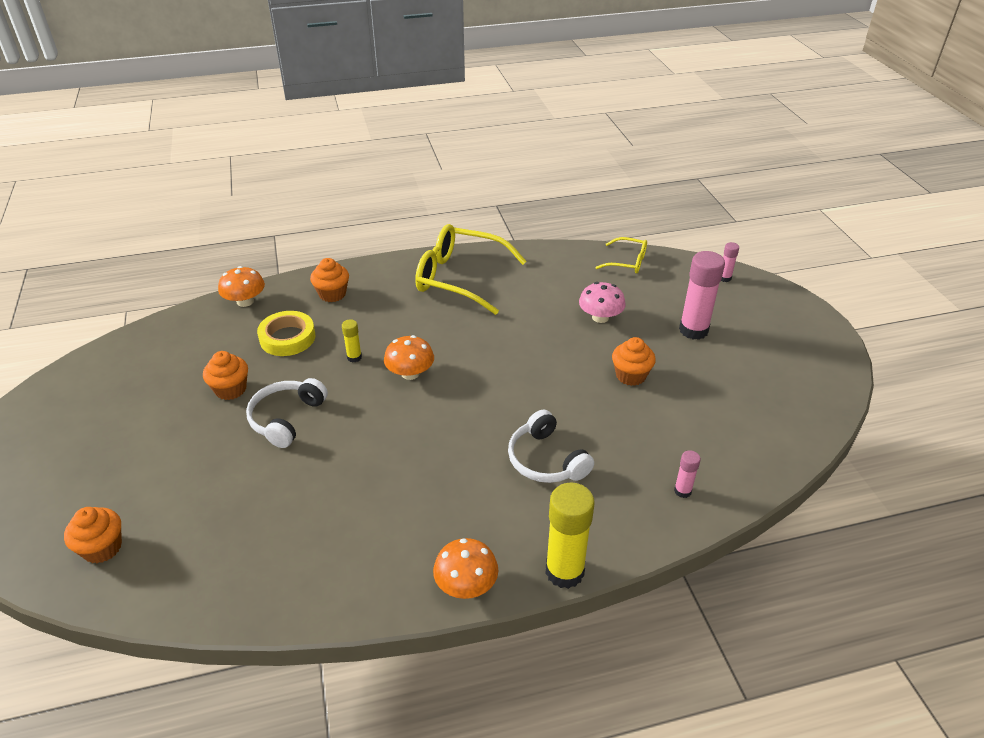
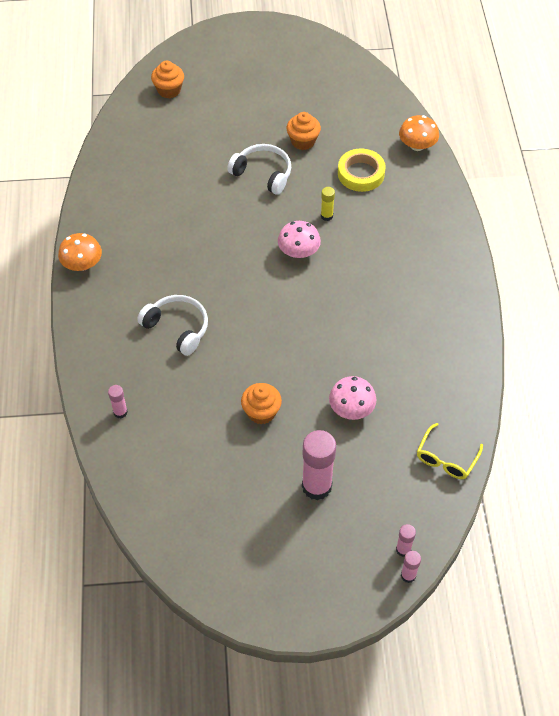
camera: 100 degrees right, 15 degrees up
(332, 294) = (420, 204): orange cupcake -> none
(410, 373) = (298, 251): orange mushroom -> pink mushroom
(460, 278) = (434, 302): yellow glasses -> none
(546, 460) = (177, 328): white headphones -> white headphones turned 60 degrees clockwise
(564, 571) = (74, 319): yellow glue stick -> none
(745, 274) = (408, 575): none -> pink glue stick

